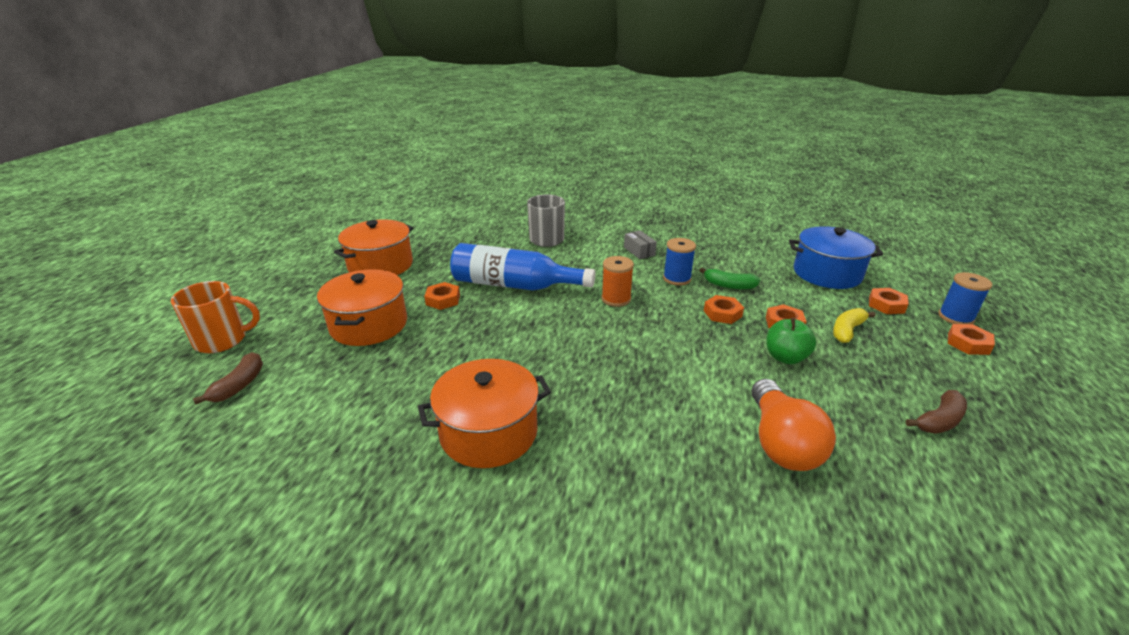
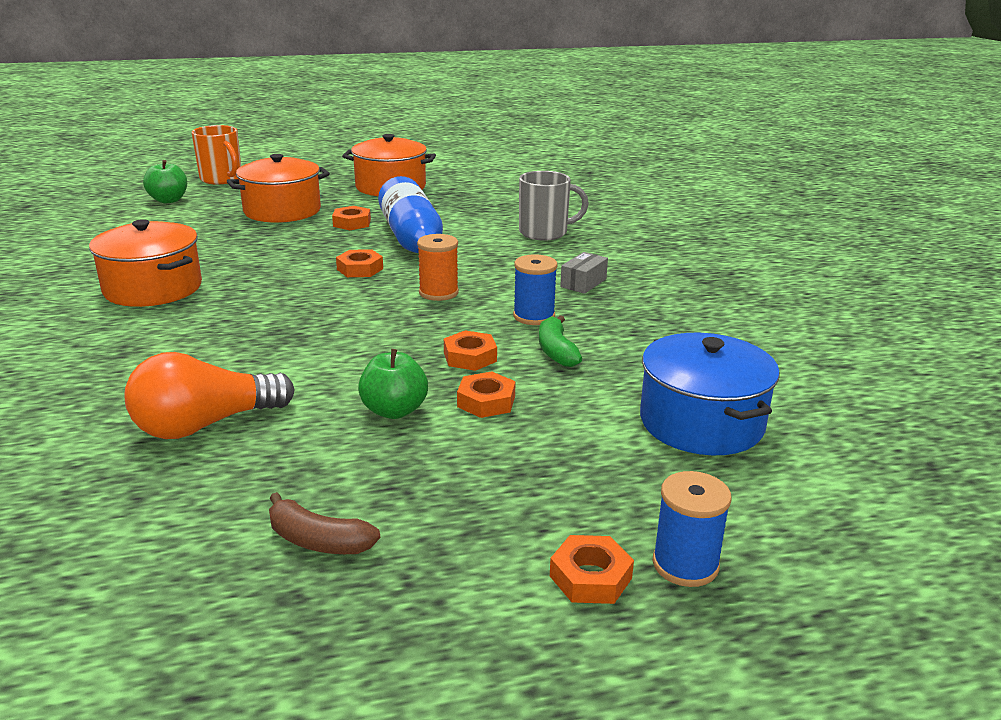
camera: 60 degrees right, 5 degrees down
(239, 385) = (169, 200): brown banana -> green apple
(847, 331) = (516, 452): yellow banana -> none
(886, 305) = (648, 486): orange nut -> orange nut (360, 269)

